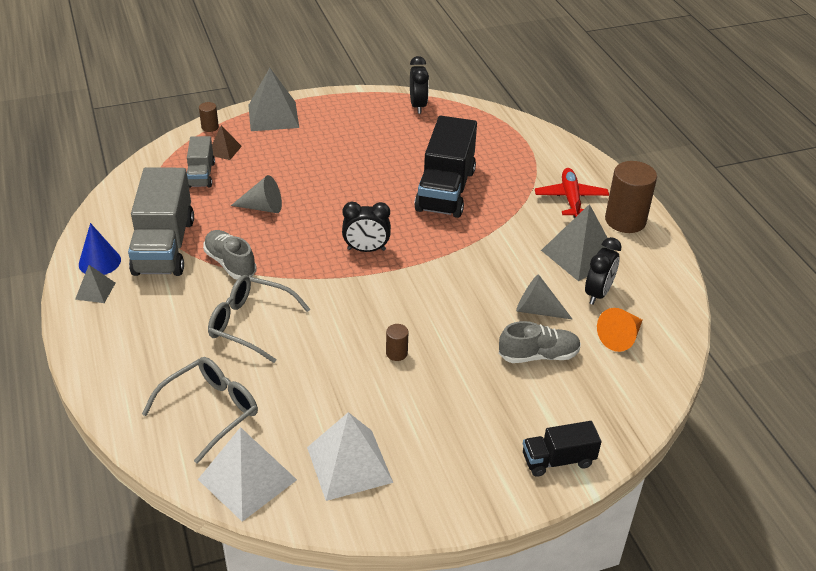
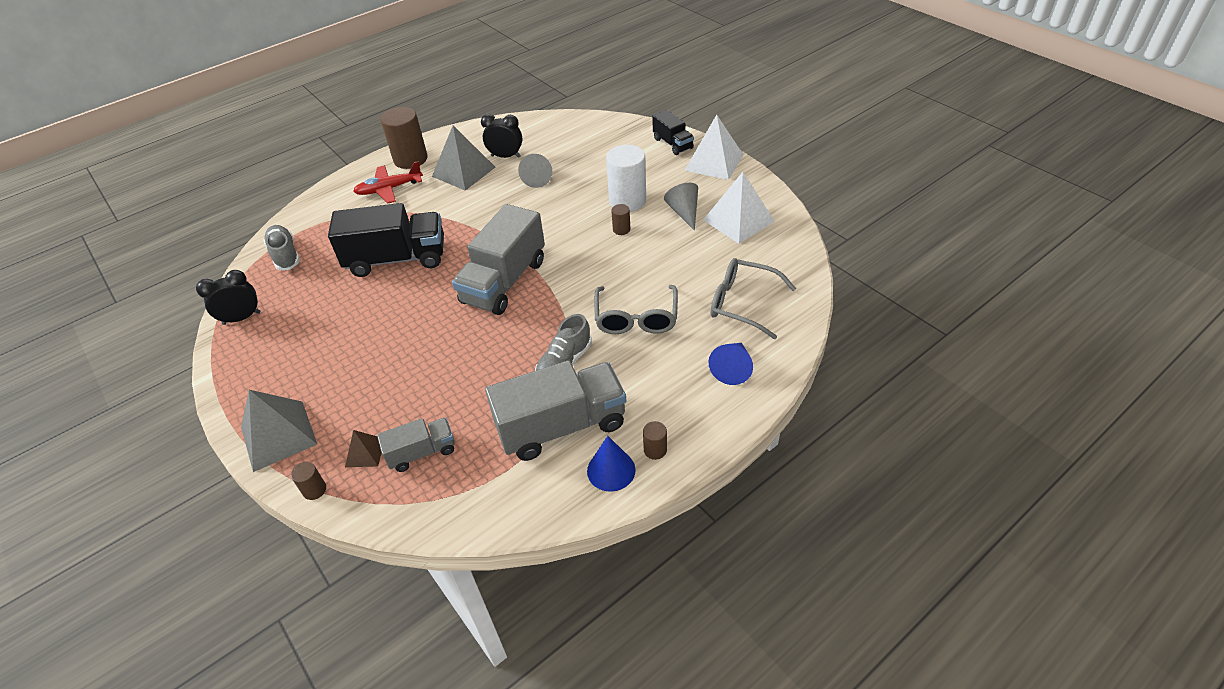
camera: 105 degrees left, 5 degrees up
(95, 291) = (655, 450): grey pyramid -> brown cylinder
(135, 369) = (732, 368): none -> blue cone
(247, 479) = (786, 261): white pyramid -> white pyramid (714, 162)
(262, 207) = (466, 374): grey cone -> grey cone (684, 212)
(366, 249) = (504, 282): black clock -> grey truck
(449, 374) = (627, 200): none -> white cylinder
(538, 355) = (585, 168): grey shoe -> grey shoe (285, 255)
(620, 337) = (548, 140): orange cone -> none

